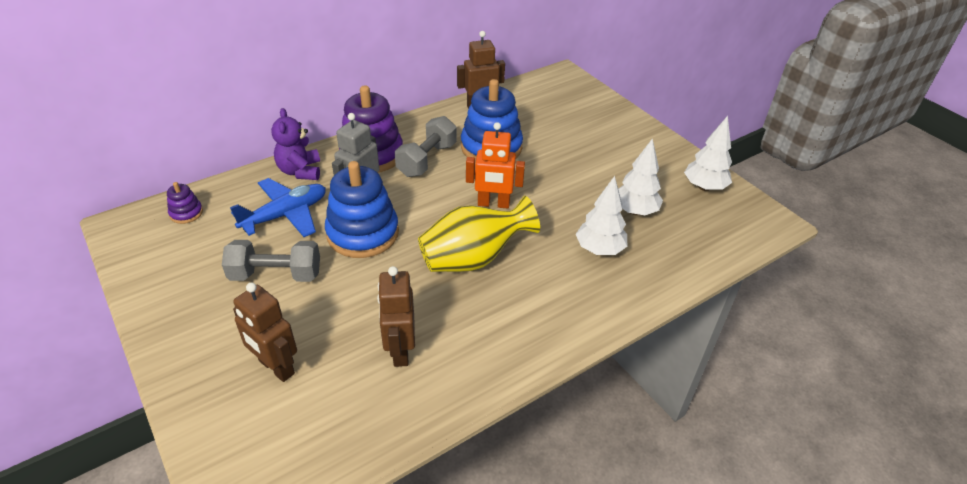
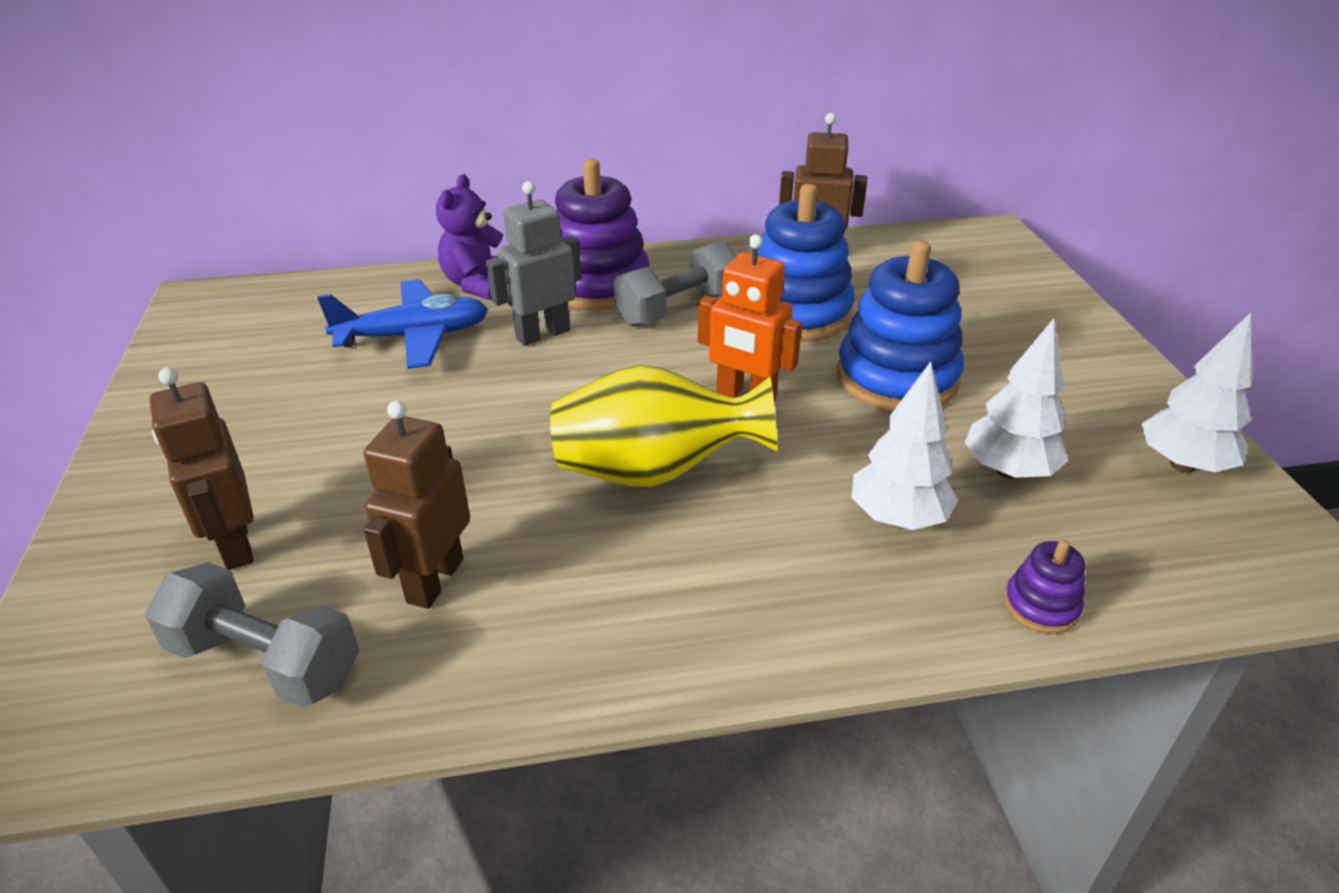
camera: 25 degrees right, 5 degrees down
(186, 213) = (287, 304): purple stacking toy -> purple stacking toy (1041, 606)
(276, 275) = (338, 413): grey dumbbell -> grey dumbbell (265, 662)
(363, 233) = (505, 388): blue stacking toy -> blue stacking toy (897, 378)

